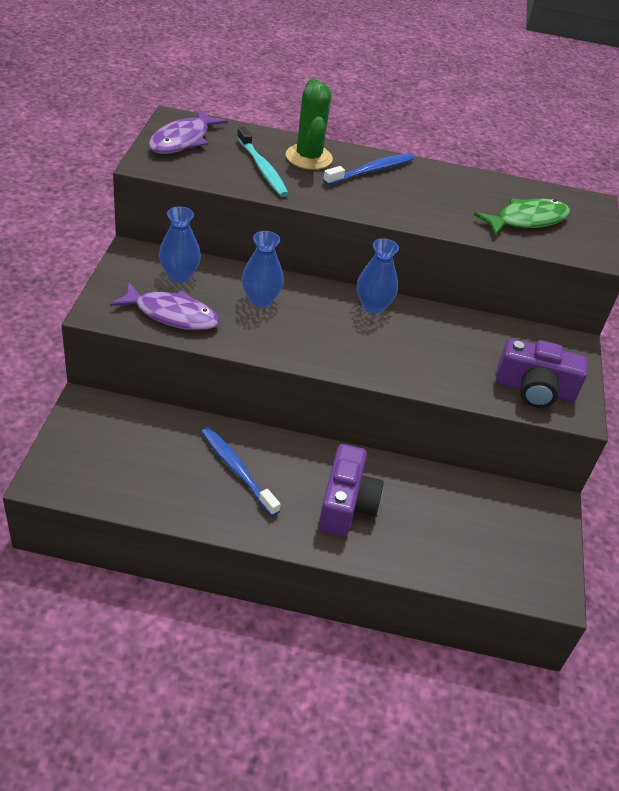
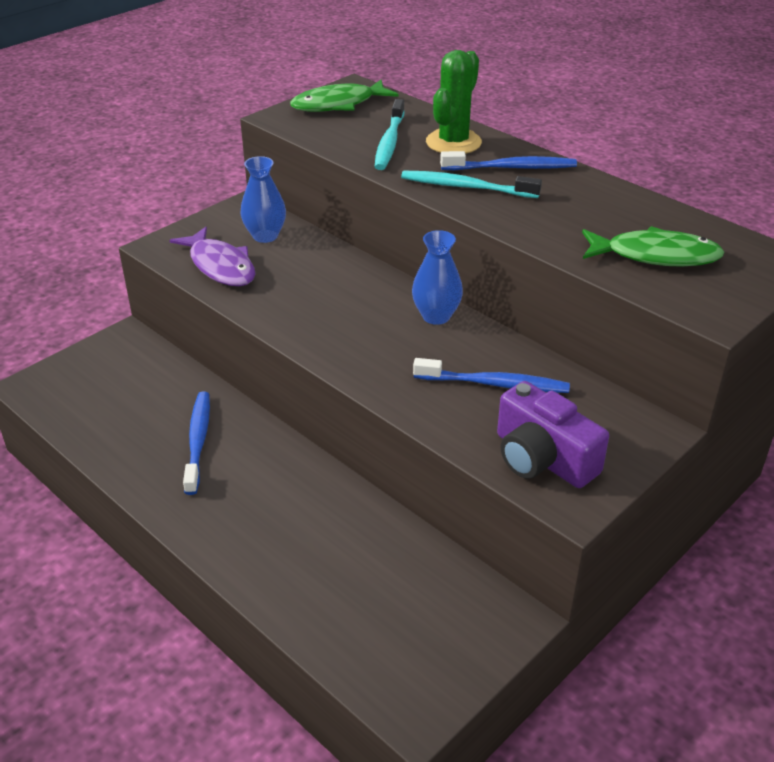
camera: 40 degrees right, 5 degrees down
(182, 140) = (338, 104): purple fish -> green fish
(260, 300) = (320, 277): blue vase -> none
(346, 504) = (272, 515): purple camera -> none
(359, 196) = (466, 187): none -> turquoise toothbrush
(458, 346) = (494, 384): none -> blue toothbrush

